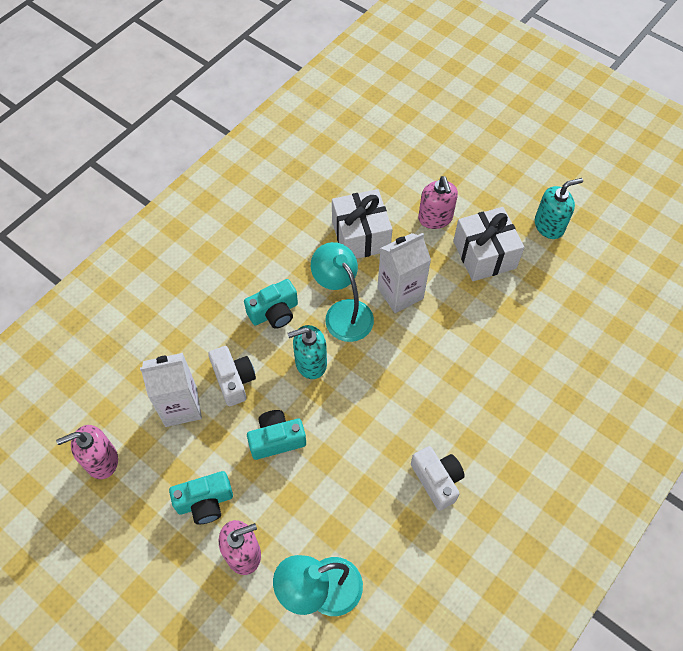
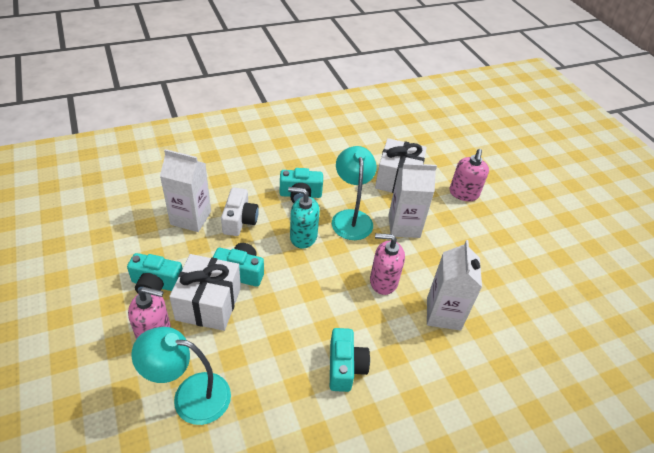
camera: 25 degrees right, 15 degrees down
(101, 460) = (111, 222): pink soap dispenser -> pink soap dispenser (383, 281)
(437, 480) = (345, 367): white camera -> turquoise camera
(484, 255) = (489, 232): white gift -> white gift (208, 303)
(490, 373) = (443, 313): none -> white carton
(549, 226) = (558, 238): turquoise soap dispenser -> none

